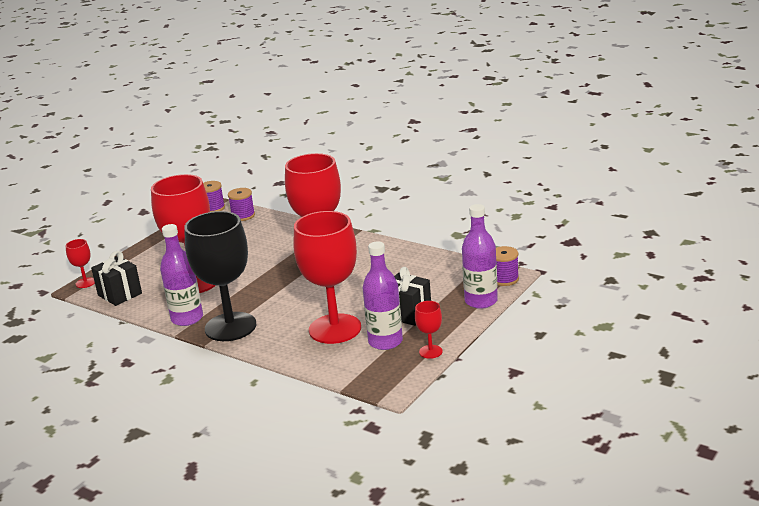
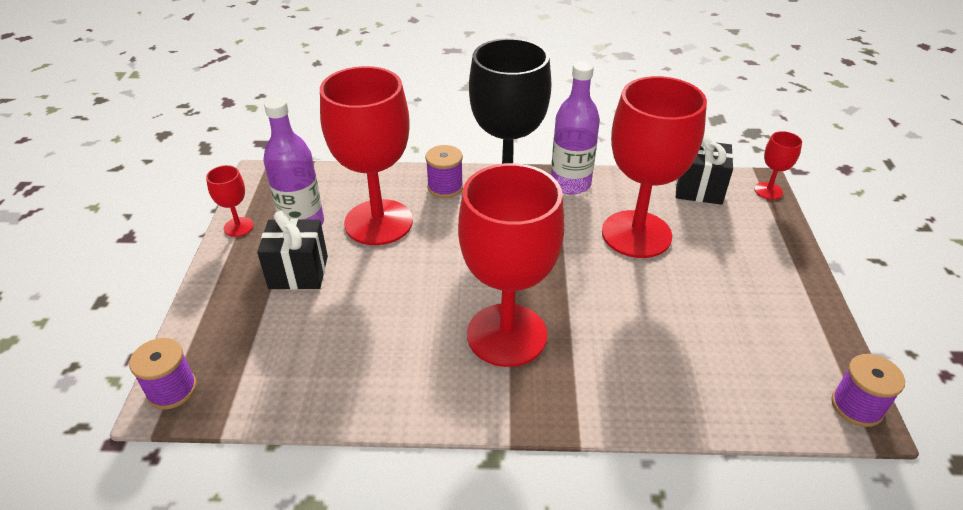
camera: 145 degrees right, 15 degrees up
(243, 216) = (772, 403): purple spool -> purple spool (445, 187)
(481, 301) = (199, 327): purple bottle -> none

